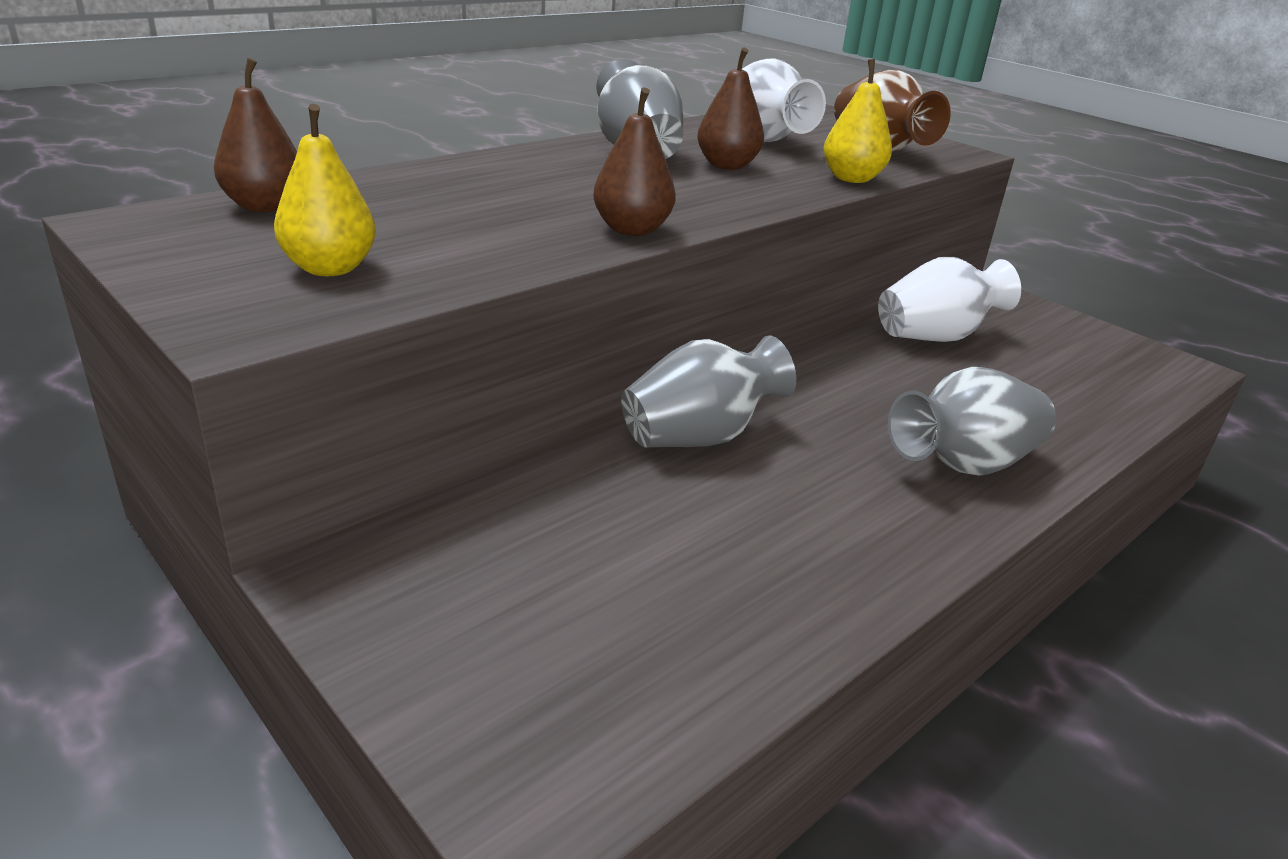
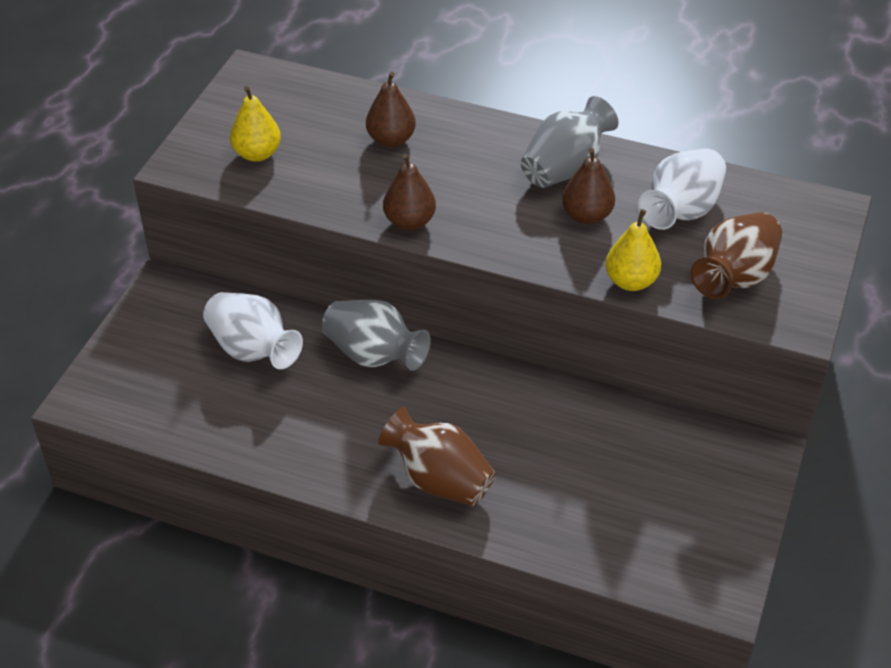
camera: 65 degrees right, 15 degrees up
(265, 206) = (311, 94): brown pear -> brown pear (391, 140)
(935, 336) = (628, 431): white vase -> white vase (253, 350)
(963, 464) = (439, 480): grey vase -> brown vase

